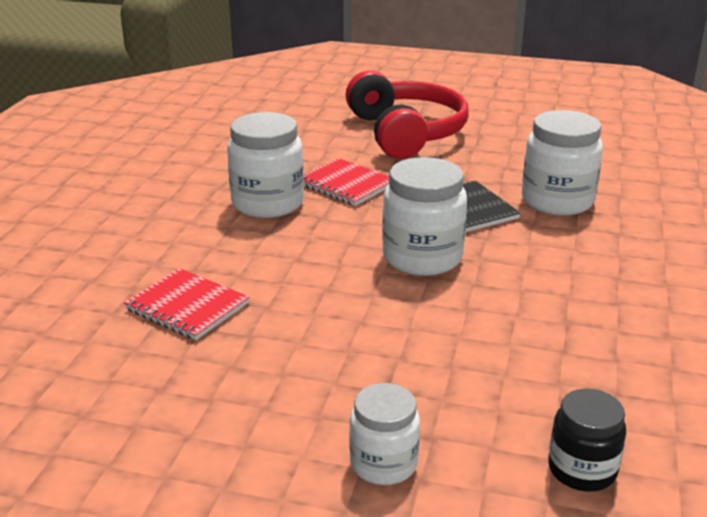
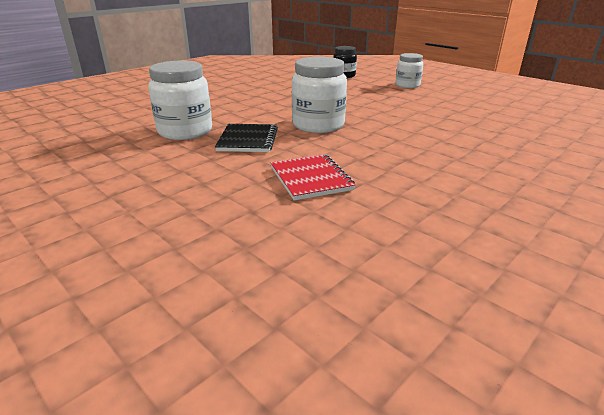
camera: 150 degrees left, 0 degrees up
(187, 307) = (479, 133): red notebook -> none
(267, 203) = (395, 180): white jar -> none
(406, 132) = (168, 221): red headphones -> none

